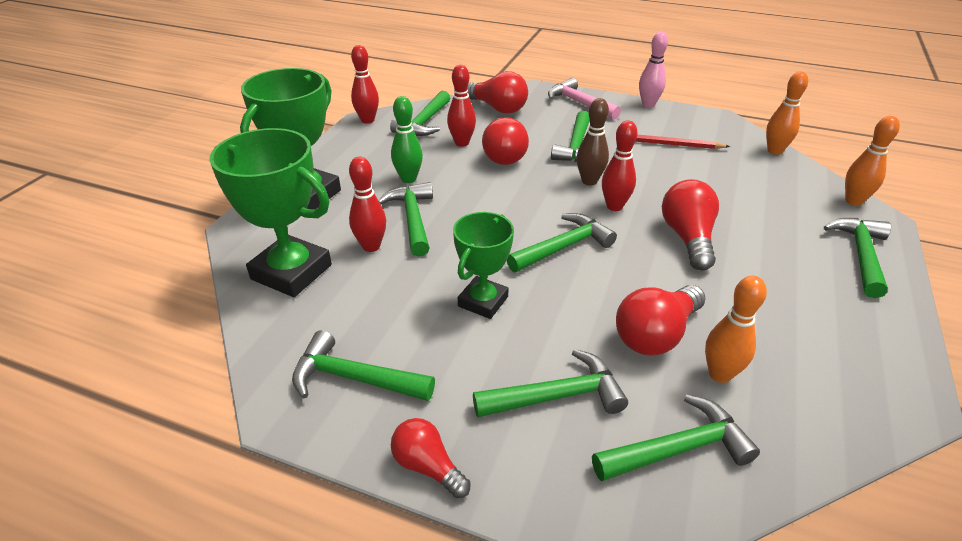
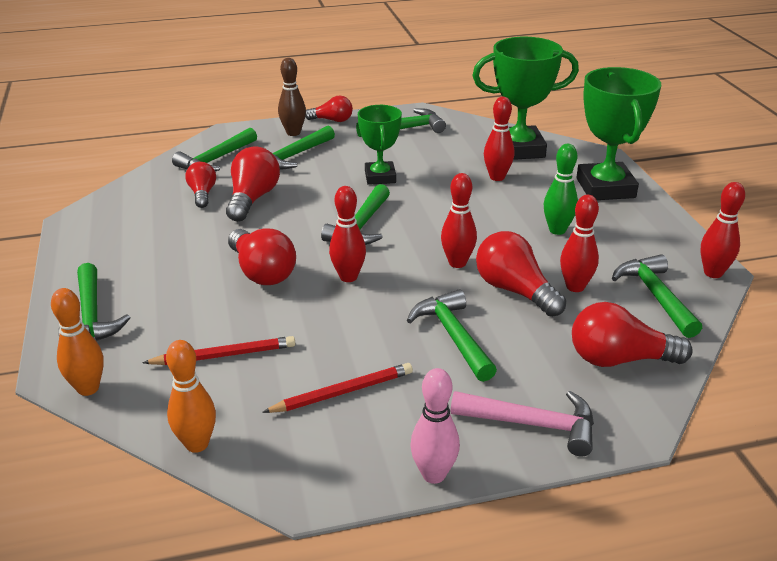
camera: 145 degrees right, 5 degrees down
(412, 219) = (500, 203): green hammer -> none
(518, 185) = (457, 263): none -> red bowling pin
(589, 181) = (395, 295): brown bowling pin -> brown bowling pin (293, 133)
(719, 374) = (202, 194): orange bowling pin -> red light bulb
(744, 188) = (224, 355): none -> red pencil

